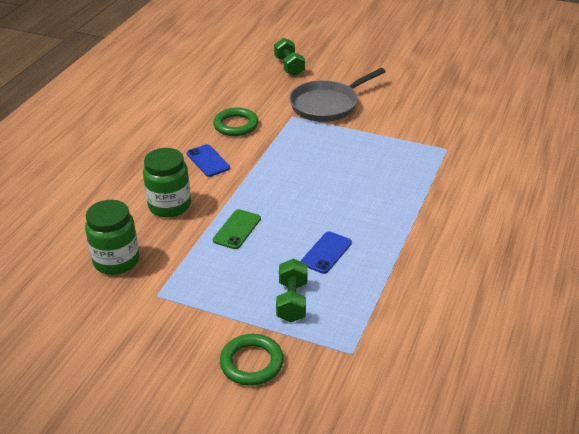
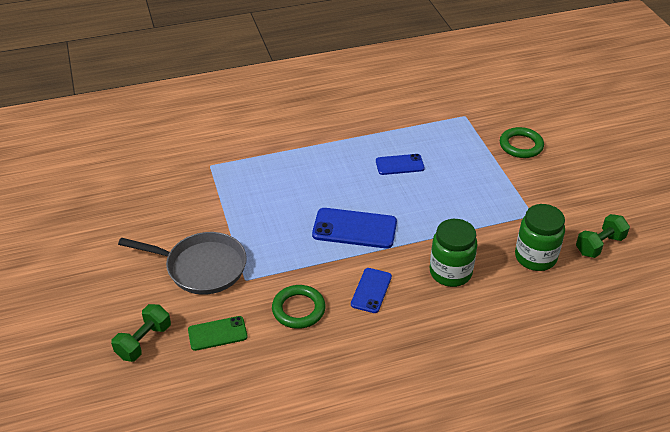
camera: 130 degrees left, 5 degrees up
(237, 229) = (429, 218): green phone -> green phone (217, 333)
(278, 184) = (354, 228): none -> blue phone
(292, 301) = (459, 156): green dumbbell -> green dumbbell (599, 245)

